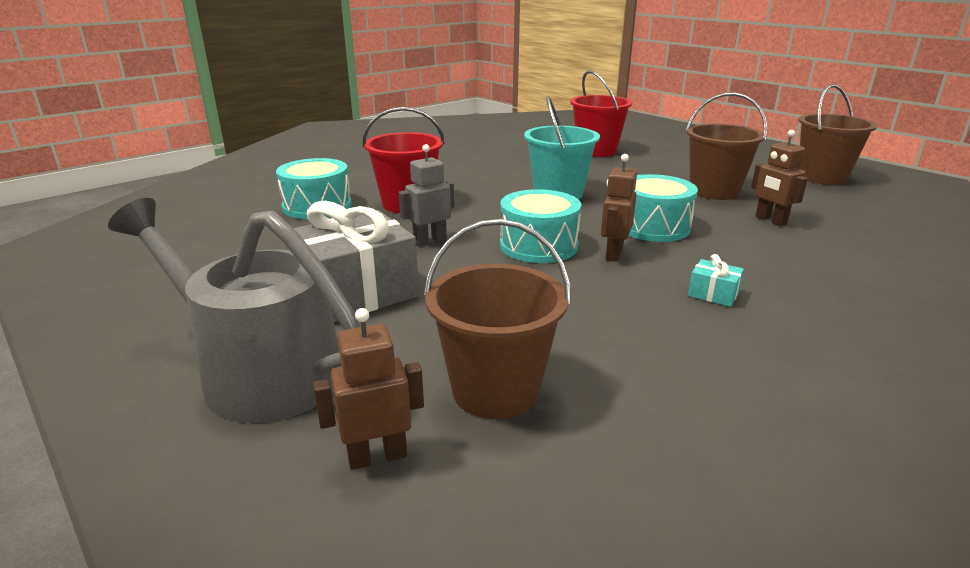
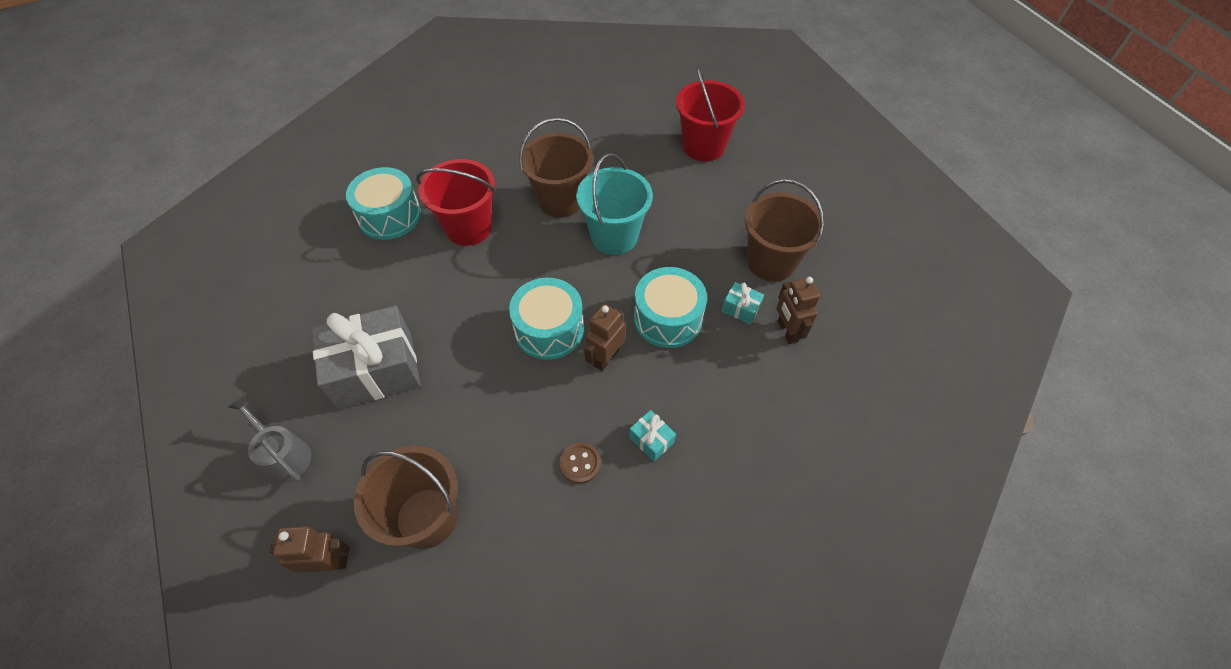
camera: 15 degrees right, 30 degrees up
(260, 371) = (284, 455): grey watering can -> grey watering can, size x0.50
(429, 240) = (462, 300): grey robot -> none
(651, 320) = (580, 463): none -> brown button
(715, 214) = (741, 308): none -> turquoise gift
(822, 177) = (907, 255): brown bucket -> brown bucket (560, 200)

